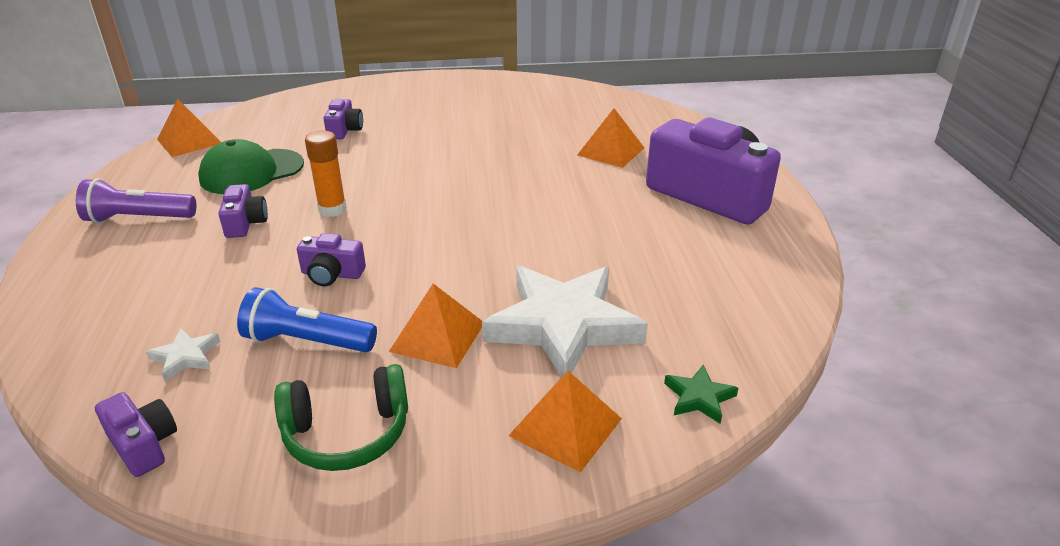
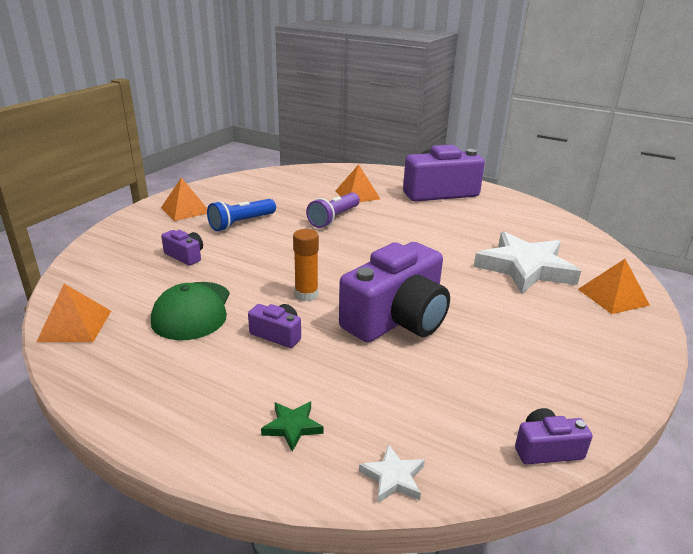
camera: 55 degrees left, 5 degrees down
(138, 219) = (194, 386): purple flashlight -> purple flashlight (334, 218)
(186, 357) = (448, 406): white star -> white star (393, 477)
(307, 342) = (472, 350): blue flashlight -> blue flashlight (241, 223)
(332, 274) = (397, 319): purple camera -> purple camera, size x2.27
(347, 433) = (581, 362): green headphones -> none
(438, 336) = (505, 305): orange pyramid -> orange pyramid (185, 210)
(699, 397) = (609, 259): green star -> green star (292, 427)

